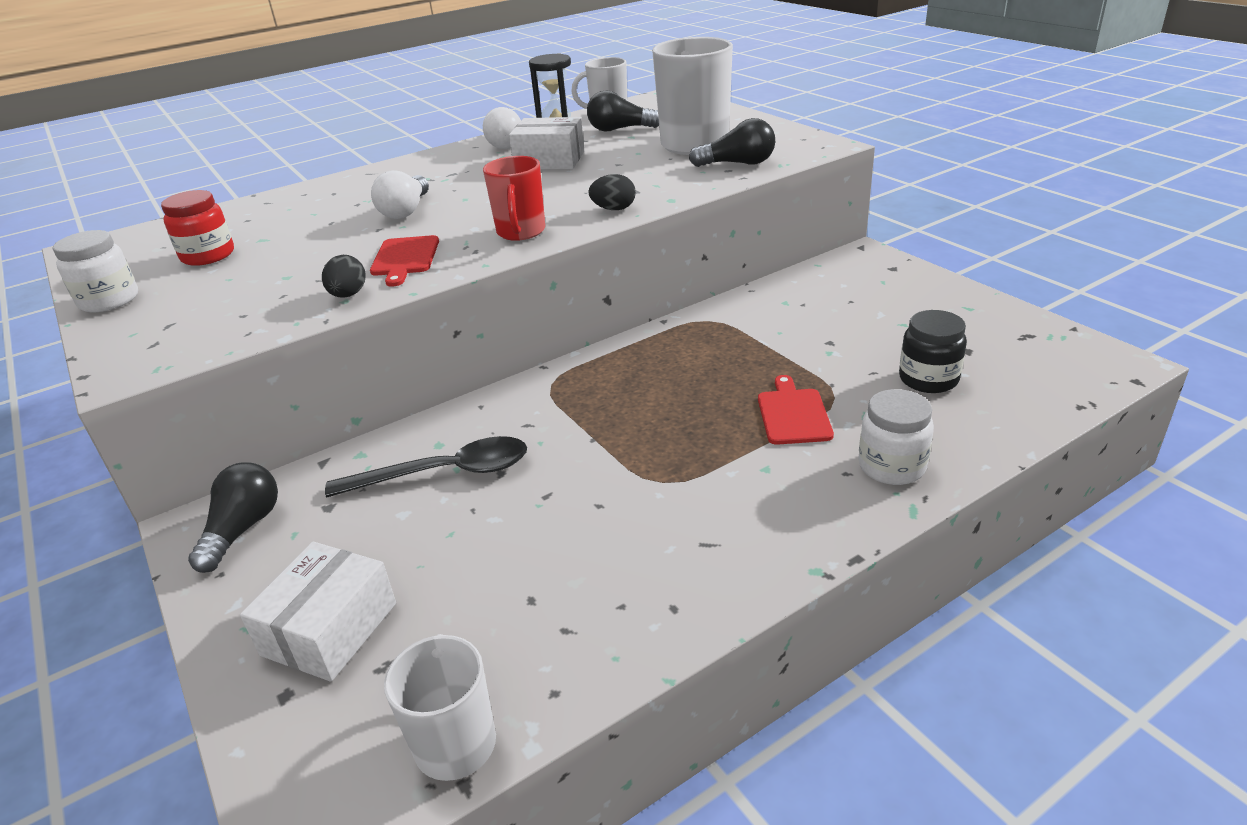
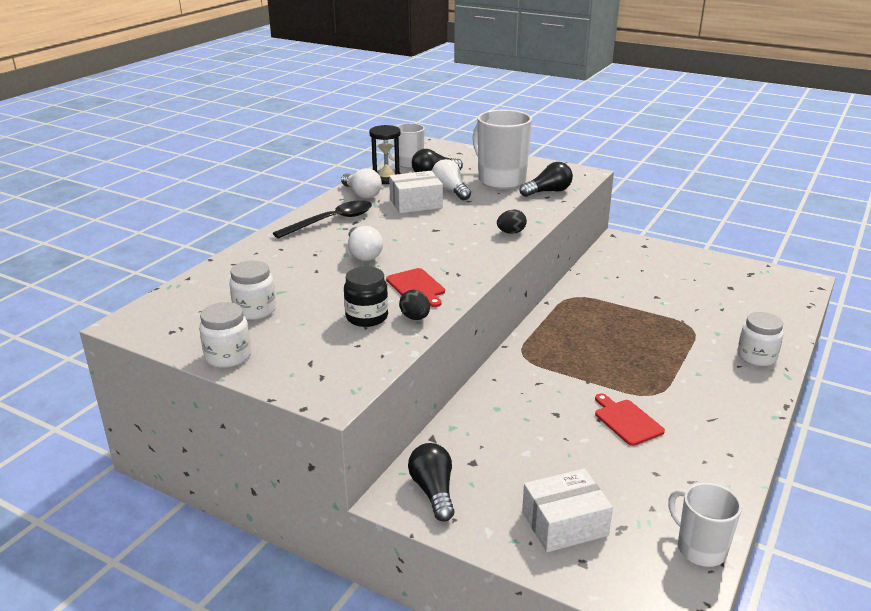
camera: 30 degrees left, 5 degrees down
(208, 256) = (255, 310): red jar -> white jar
(330, 629) = (564, 523): white box -> white box turned 75 degrees clockwise
(444, 473) = (522, 423): black spoon -> black spoon (331, 221)
(521, 232) = (471, 257): red mug -> none
(612, 150) = (450, 191): none -> white light bulb
(793, 414) = (680, 341): red cutting board -> red cutting board (626, 421)
(928, 379) = (727, 307): black jar -> black jar (367, 317)

